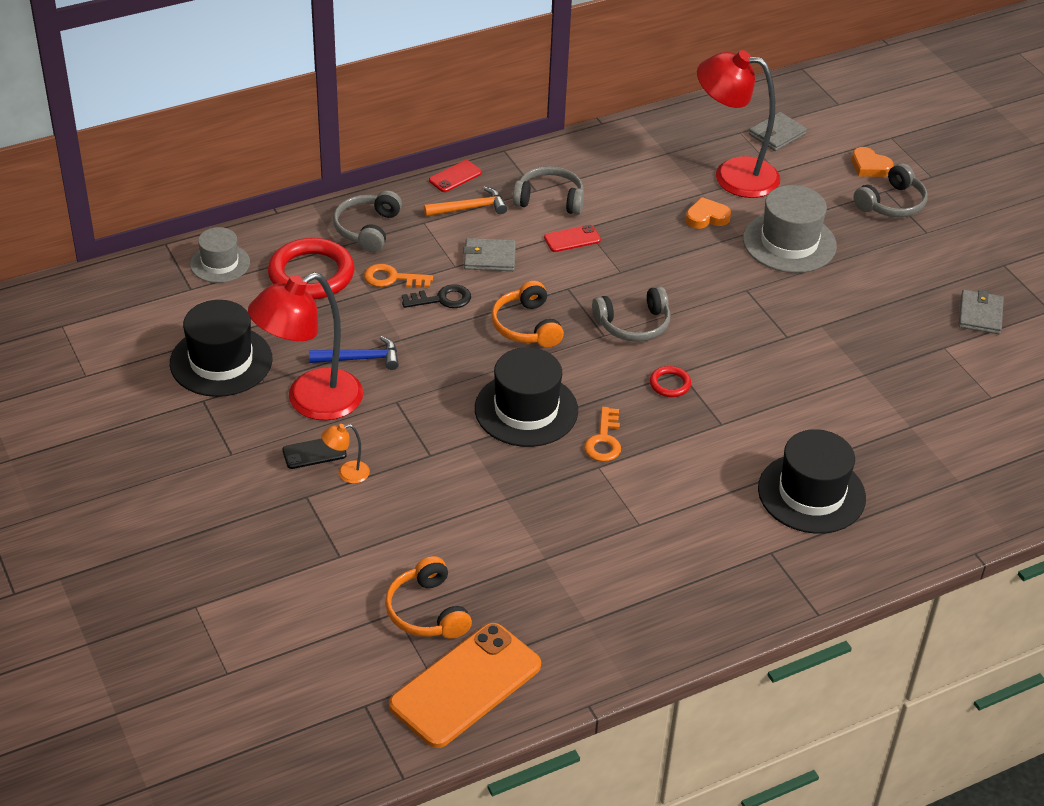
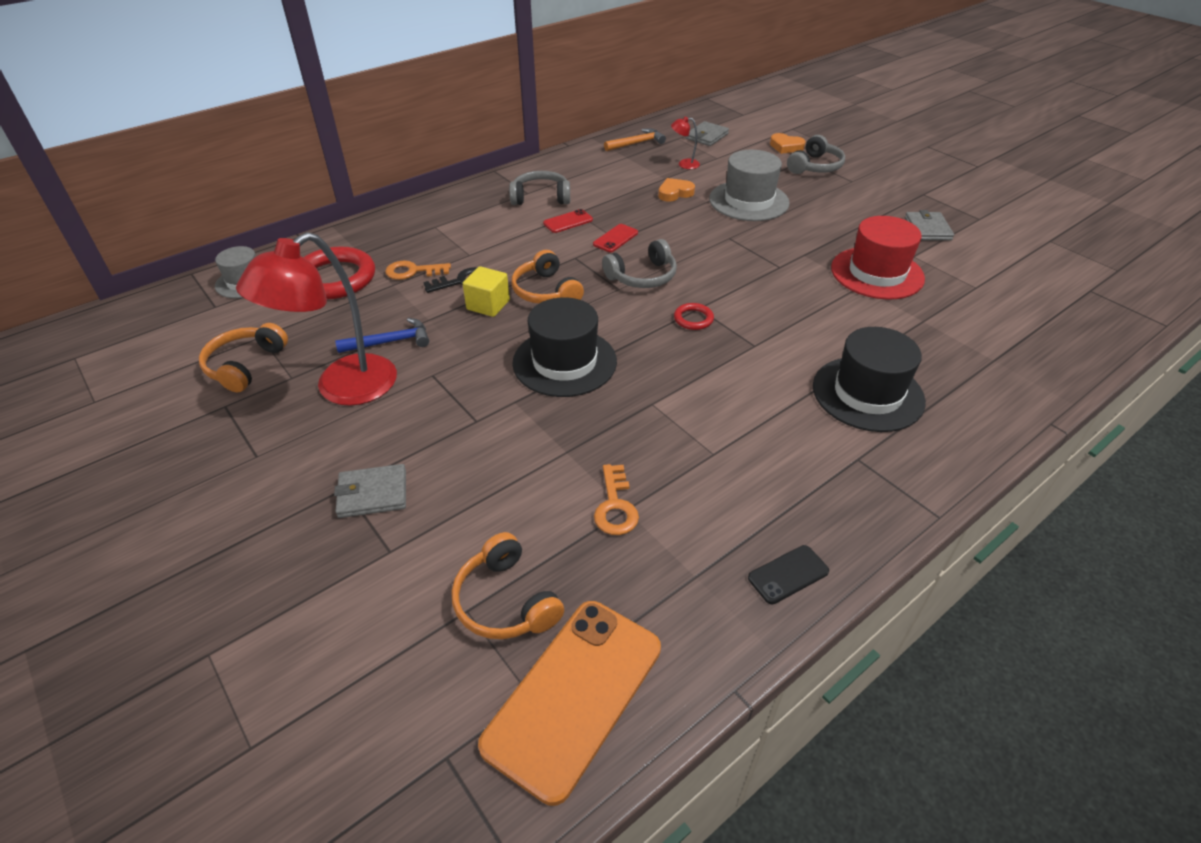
camera: 10 degrees left, 0 degrees up
(221, 361) = (245, 365): black hat -> orange headphones
(314, 453) = (350, 439): black phone -> black phone (788, 574)
(347, 473) = (388, 455): orange lamp -> none
(367, 229) = (385, 237): grey headphones -> none
(455, 176) = (456, 192): red phone -> red phone (615, 238)
(463, 332) = (488, 305): none -> yellow cube
(469, 208) = (473, 211): orange hammer -> orange hammer (636, 143)
(489, 258) = (499, 244): grey wallet -> grey wallet (372, 494)
(604, 440) = (649, 377): orange key -> orange key (615, 506)
(733, 175) = (684, 164): red lamp -> red lamp, size x0.40
(891, 362) = (877, 273): none -> red hat

